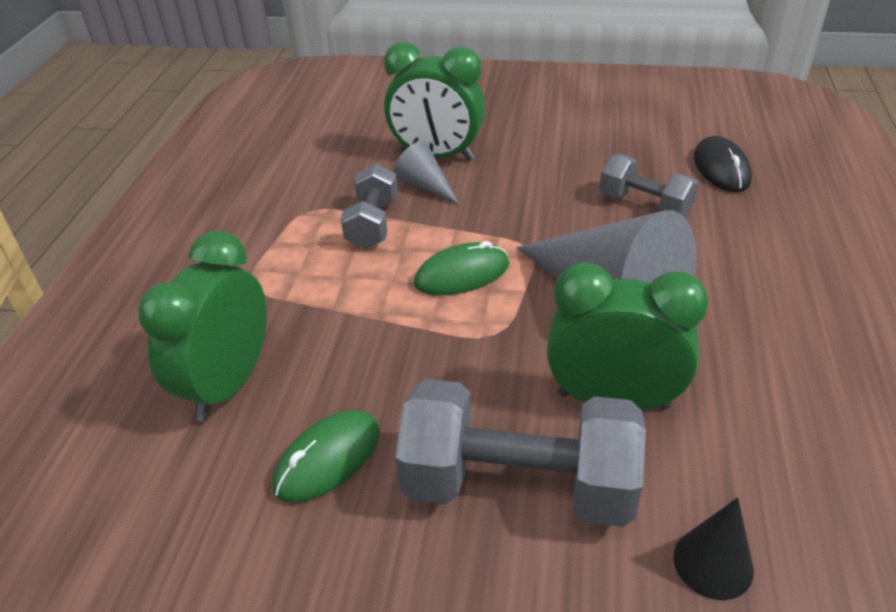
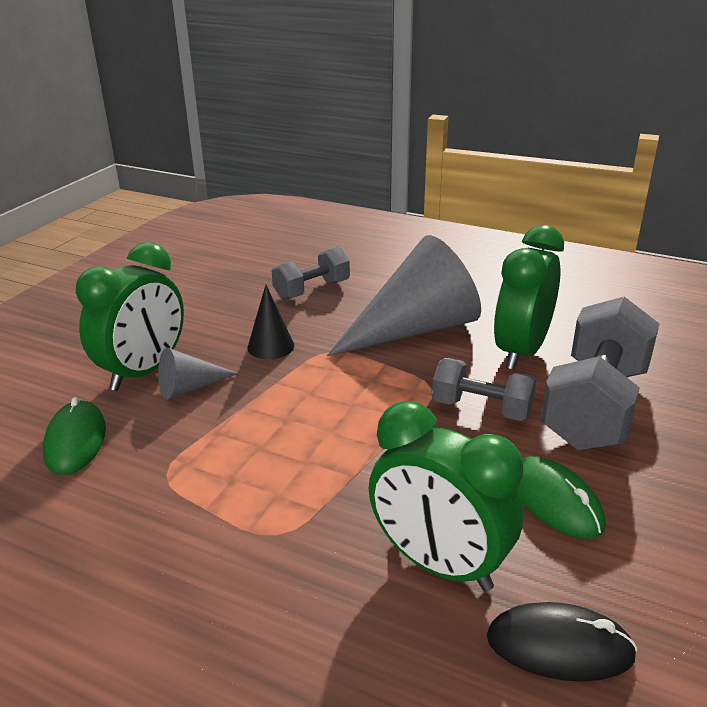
camera: 75 degrees left, 10 degrees down
(372, 224) = (230, 430): grey dumbbell -> grey dumbbell (481, 409)
(462, 274) = (345, 390): green mouse -> green mouse (75, 441)
(713, 563) = (660, 350): black cone -> black cone (271, 346)
(721, 168) = (290, 253): black mouse -> black mouse (559, 646)

